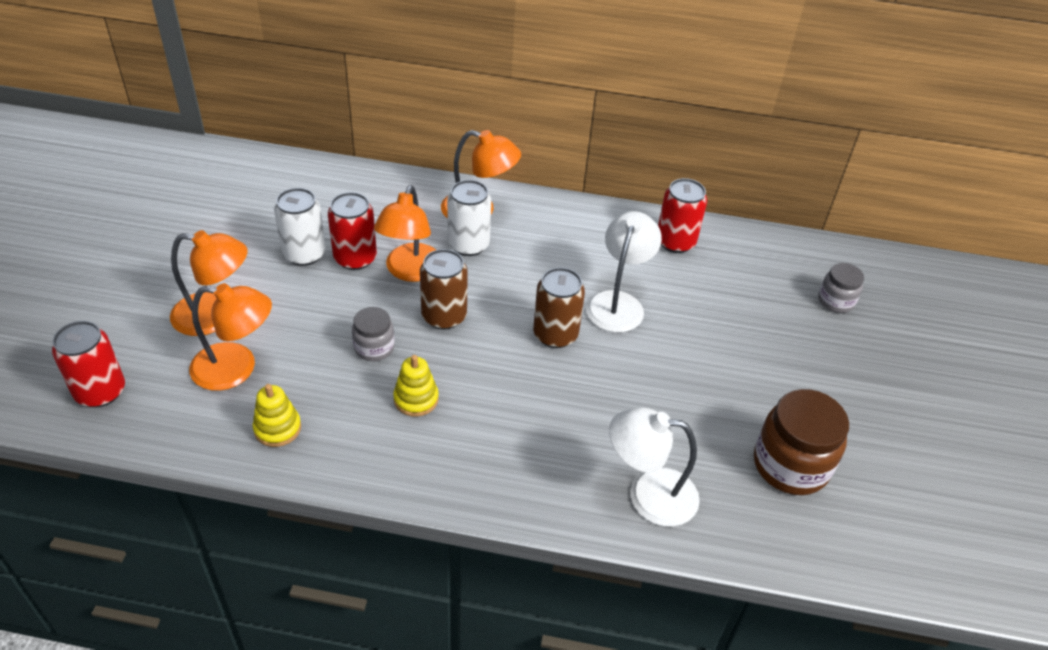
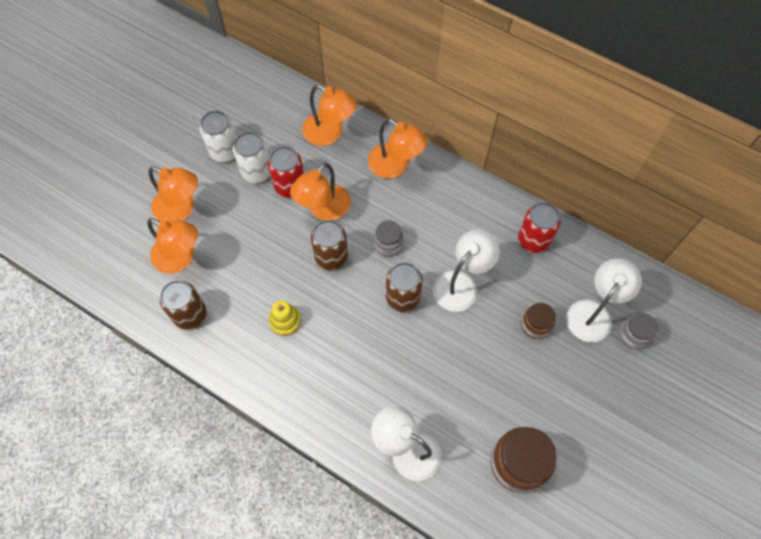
camera: 25 degrees right, 20 degrees up
(100, 391) = (94, 250): red can -> none
(277, 428) = (190, 315): yellow stacking toy -> brown can
(374, 348) = (274, 269): grey jar -> grey jar (388, 244)
(382, 197) = (330, 133): none -> orange lamp
(468, 245) = (374, 197): white can -> white can (225, 151)
(725, 320) = (535, 325): none -> brown jar
(781, 292) = (594, 313): none -> white lamp

